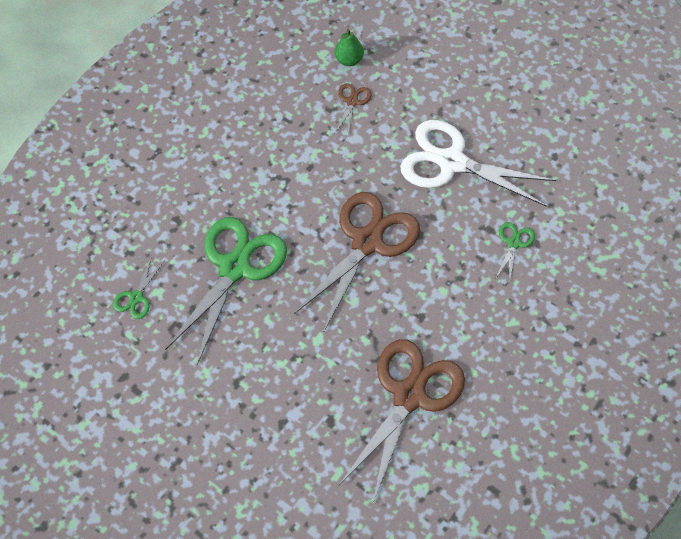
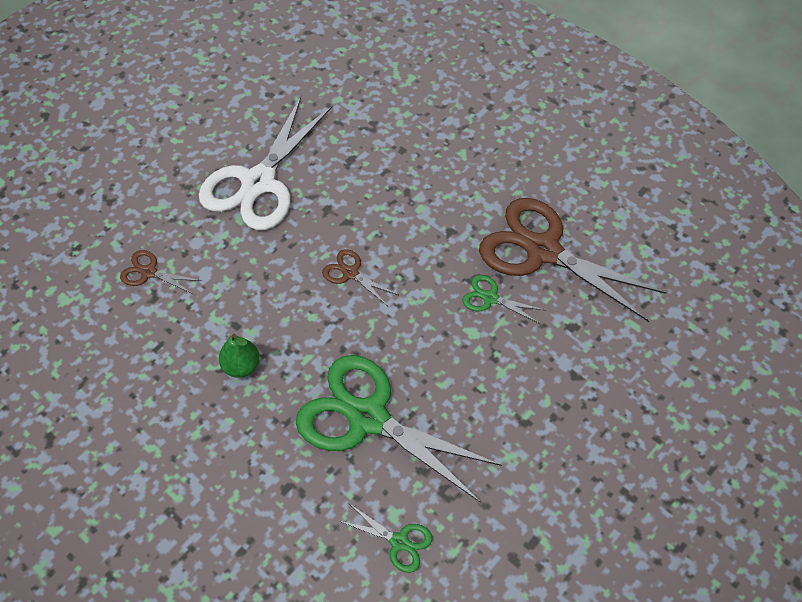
camera: 85 degrees left, 5 degrees down
(349, 60) = (83, 271): green pear -> green pear (241, 366)
(367, 241) = (350, 273): brown scissors -> brown scissors, size x0.43
(514, 243) = (370, 141): green scissors -> green scissors (490, 298)

